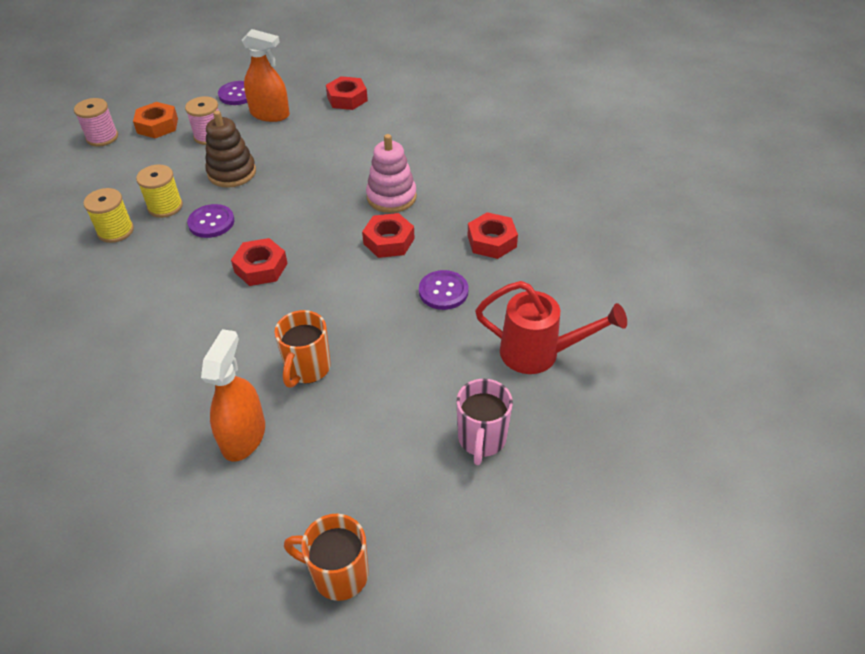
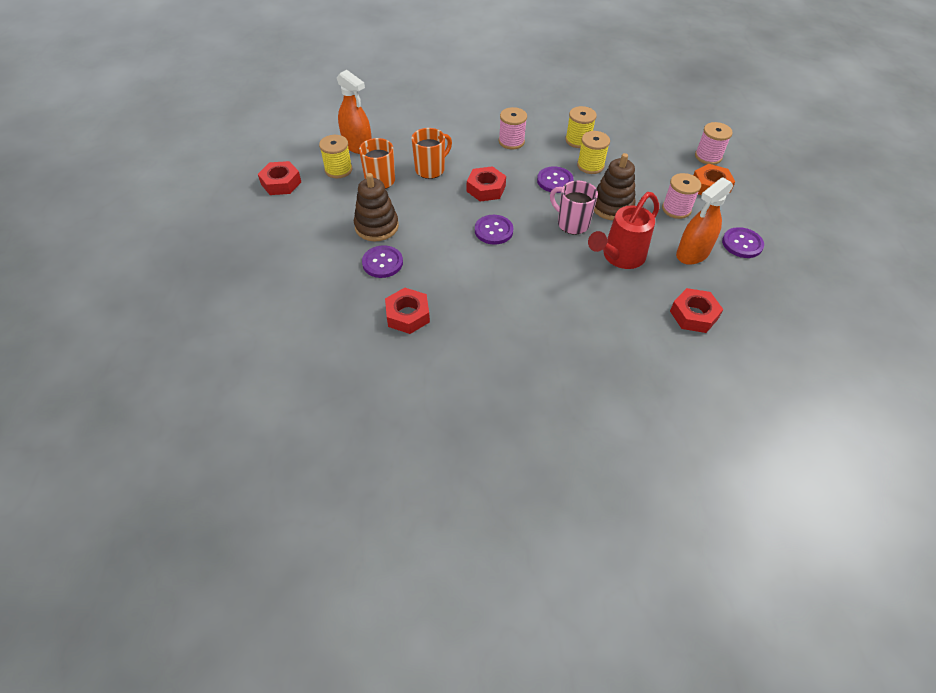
camera: 120 degrees right, 5 degrees up
(147, 284) = (511, 141): none -> pink spool
(313, 424) = (338, 170): none -> yellow spool
(329, 234) = (493, 231): none -> purple button
(338, 574) = (250, 150): orange mug -> orange mug (431, 169)
(389, 241) = (459, 258): red nut -> red nut (281, 183)
(391, 197) = (511, 281): pink stacking toy -> none
(393, 325) = (376, 226): none -> brown stacking toy
(481, 439) = (258, 225): pink mug -> pink mug (572, 223)
(540, 354) = (282, 282): red watering can -> red watering can (619, 257)

